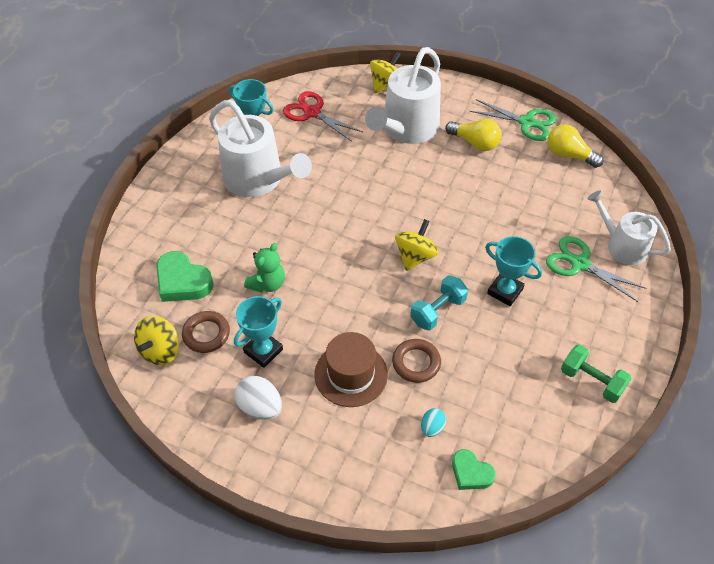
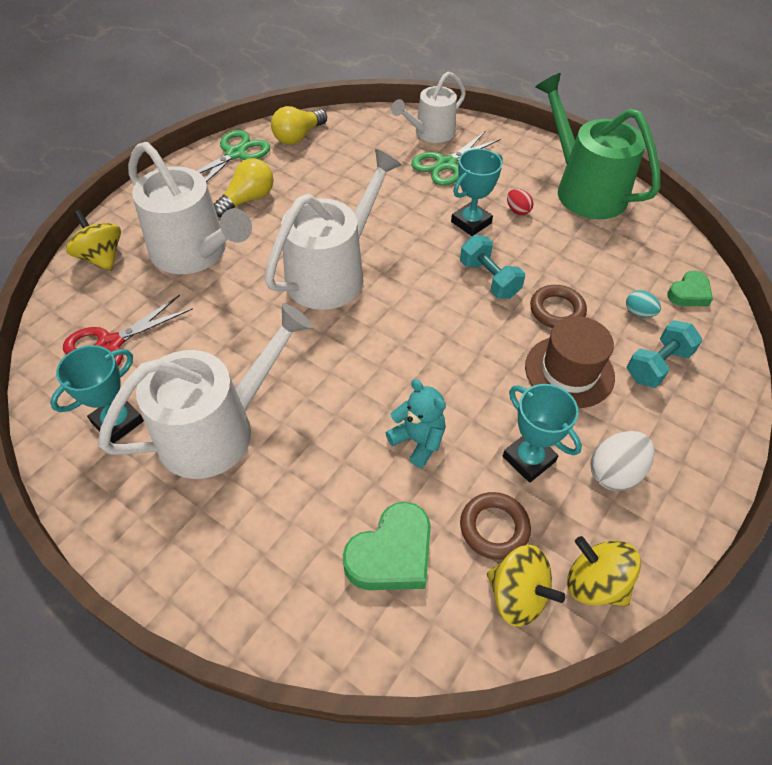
camera: 80 degrees left, 0 degrees up
(267, 283) = (418, 441): green teddy bear -> turquoise teddy bear
(373, 441) = (657, 365): none -> turquoise dumbbell
(411, 209) = (332, 273): none -> white watering can
(415, 256) = (407, 283): yellow spinning top -> yellow spinning top (594, 583)
(535, 325) = (517, 210): none -> red egg
(591, 381) = (585, 190): green dumbbell -> green watering can

